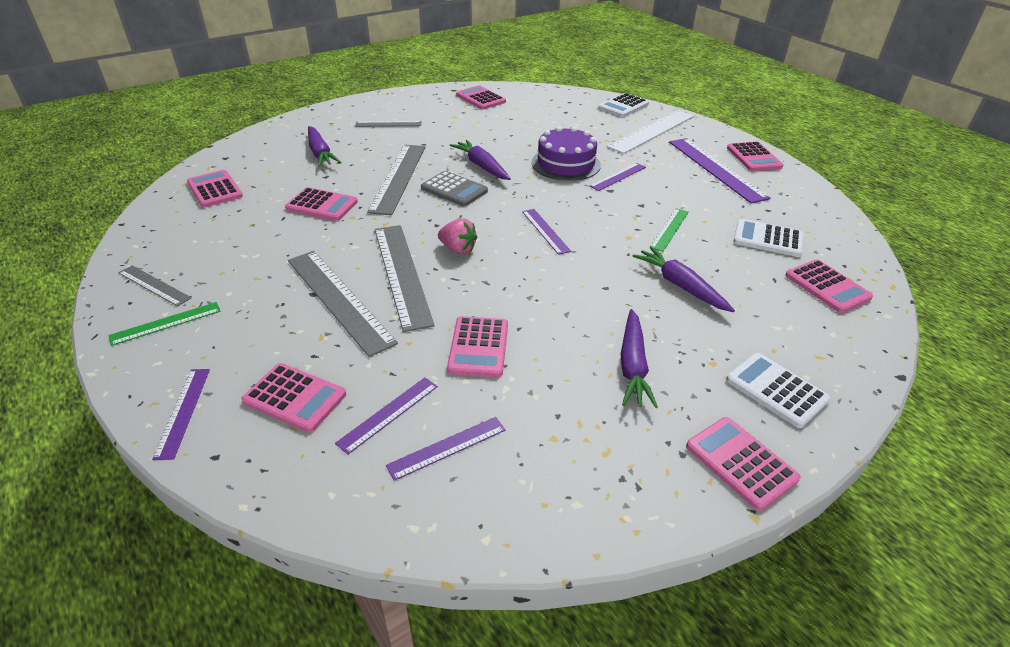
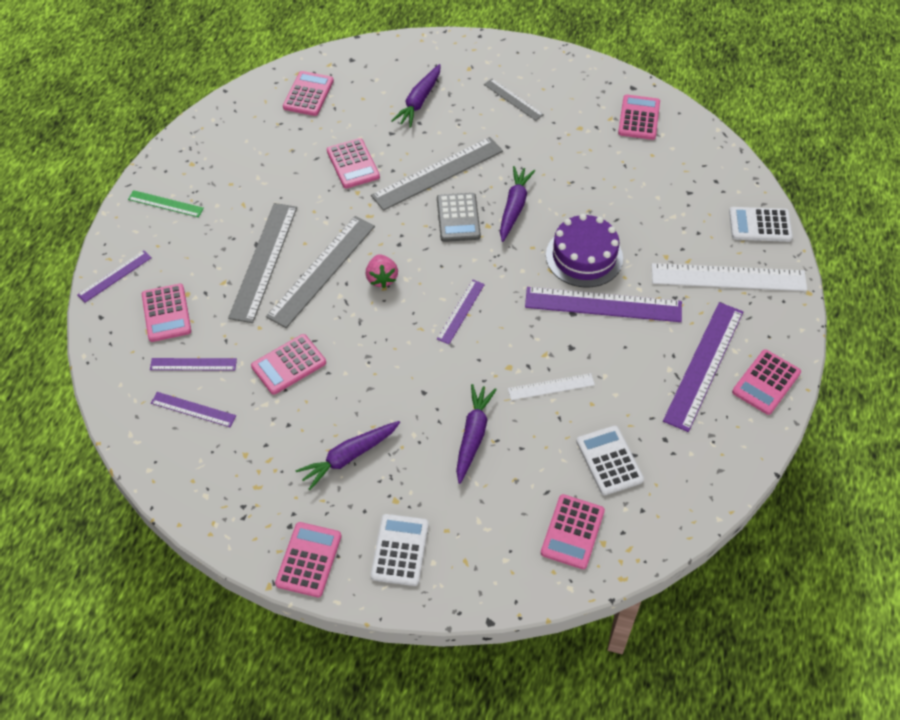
camera: 50 degrees right, 15 degrees up
(154, 285) = (189, 166): grey ruler -> none
(618, 176) = (603, 304): purple ruler -> purple ruler, size x1.89
(669, 229) = (551, 386): green ruler -> white ruler

